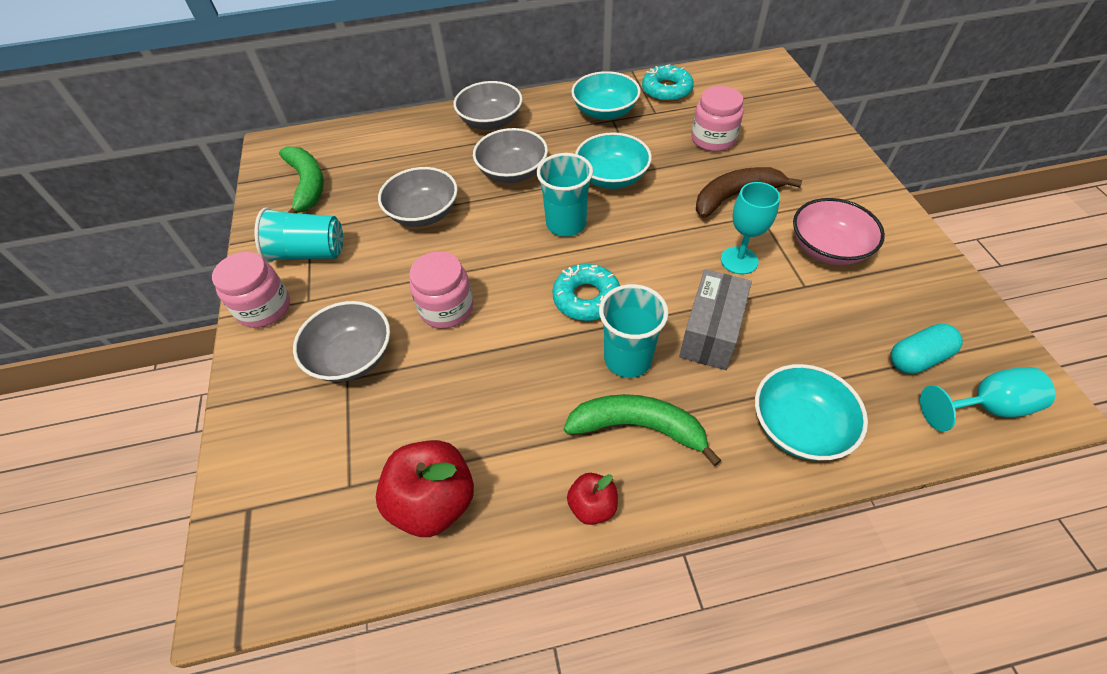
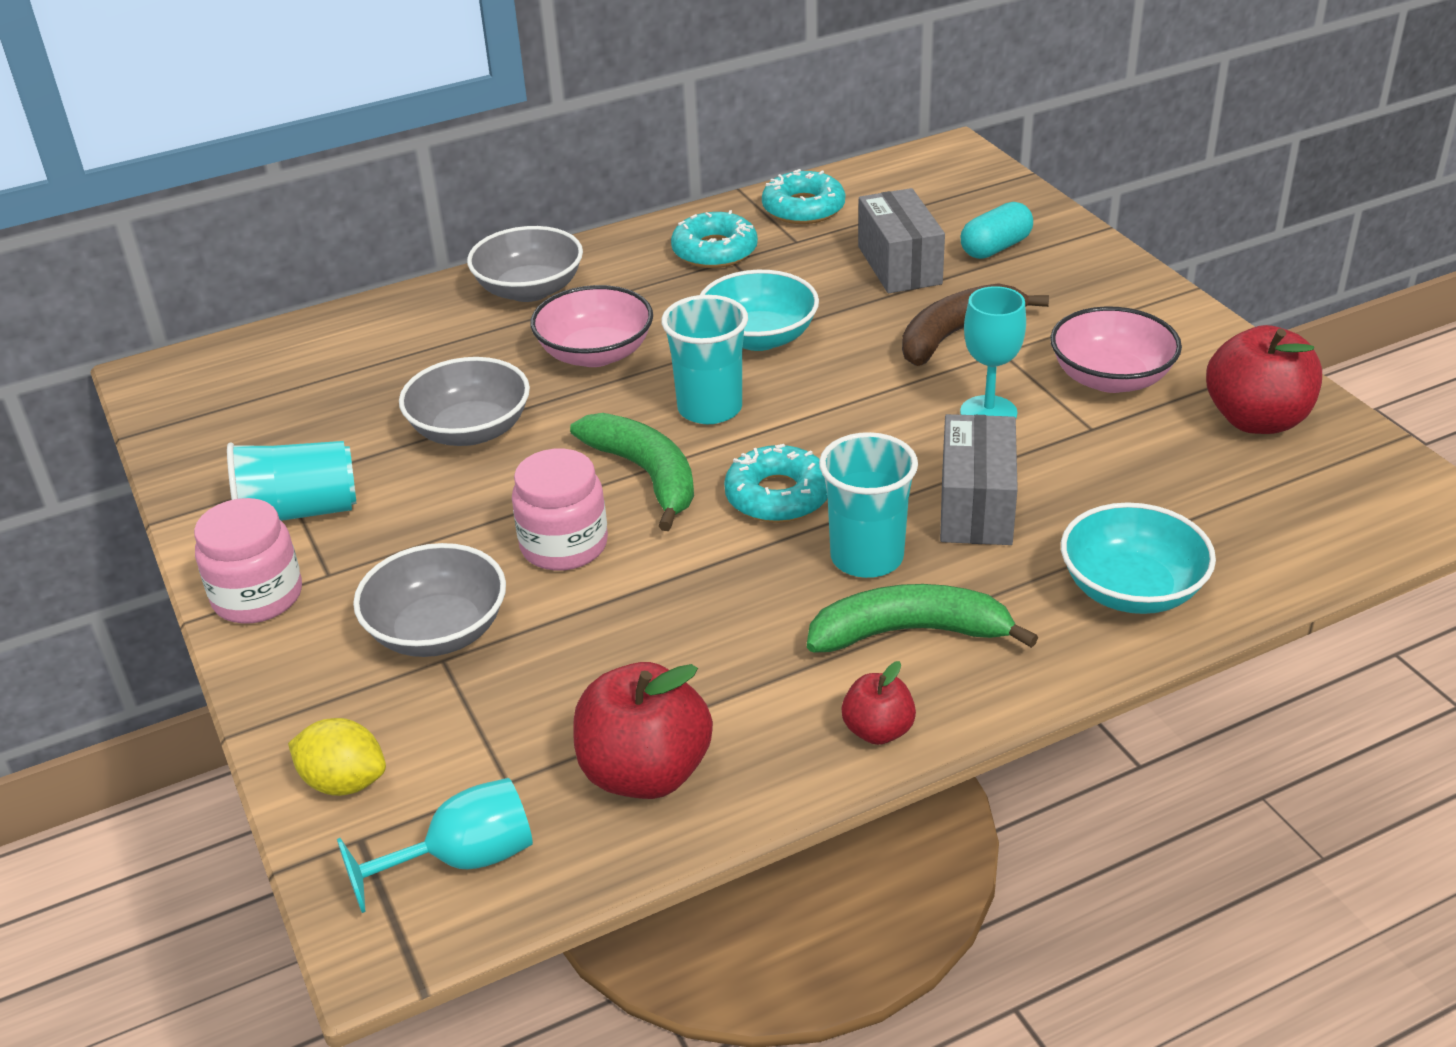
camera: 15 degrees left, 15 degrees down
(256, 460) = (344, 782): none -> yellow lemon
(307, 185) = (248, 423): green banana -> green banana (645, 475)
(512, 172) = (595, 353): grey bowl -> pink bowl
(605, 112) = (714, 251): turquoise bowl -> turquoise donut
(713, 139) = (899, 265): pink jar -> grey box
(918, 358) = (1267, 485): turquoise capsule -> turquoise capsule (995, 248)
(922, 301) = (1256, 420): none -> red apple
(986, 407) = (1367, 523): turquoise goblet -> turquoise goblet (464, 860)

